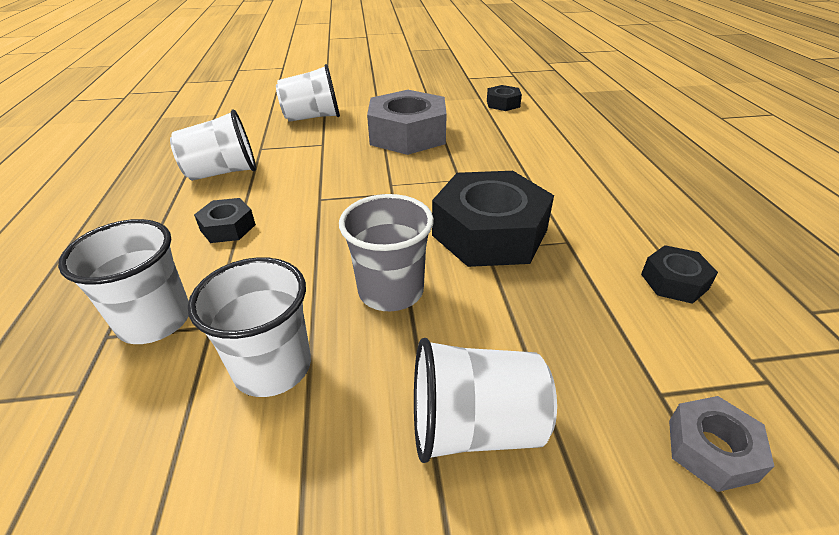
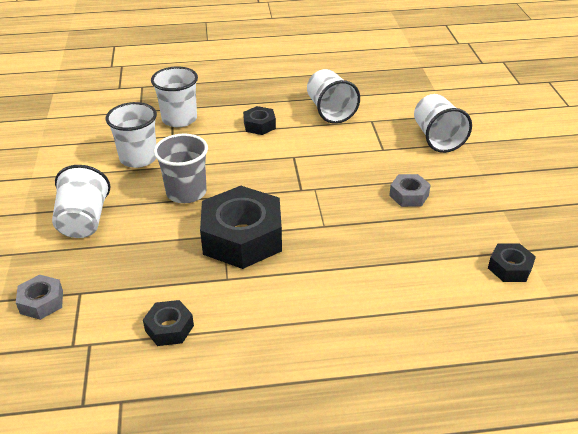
camera: 90 degrees right, 0 degrees up
(407, 135) = (409, 195): grey nut -> grey nut, size x0.48

